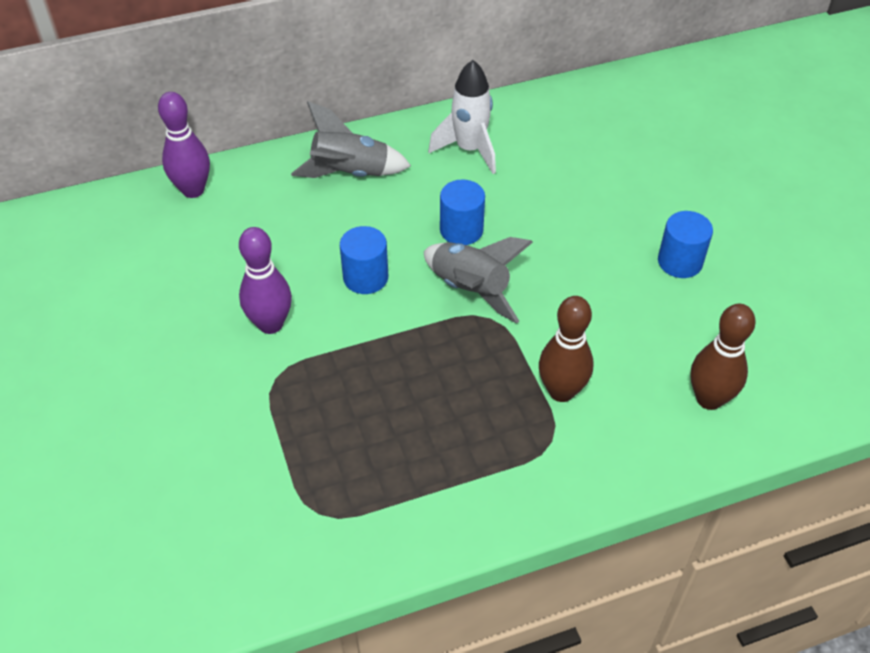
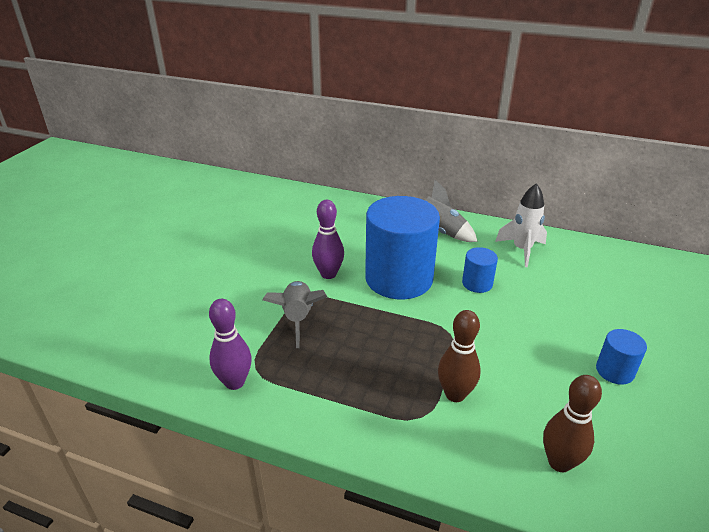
camera: 40 degrees right, 15 degrees down
(193, 190) = (355, 205): purple bowling pin -> purple bowling pin (234, 382)
(365, 277) = (399, 278): blue cylinder -> blue cylinder, size x2.26
(470, 290) = (452, 313): grey rocket -> grey rocket (298, 318)

